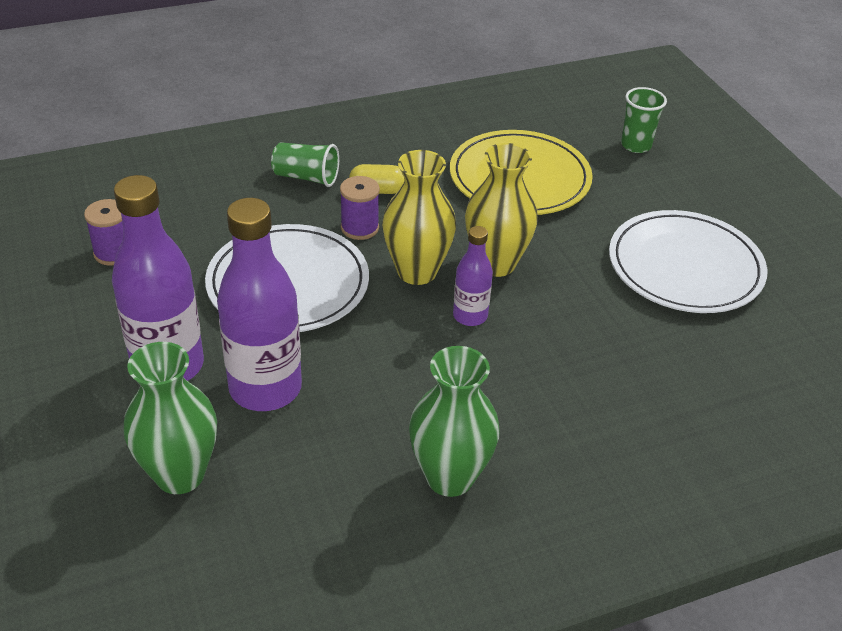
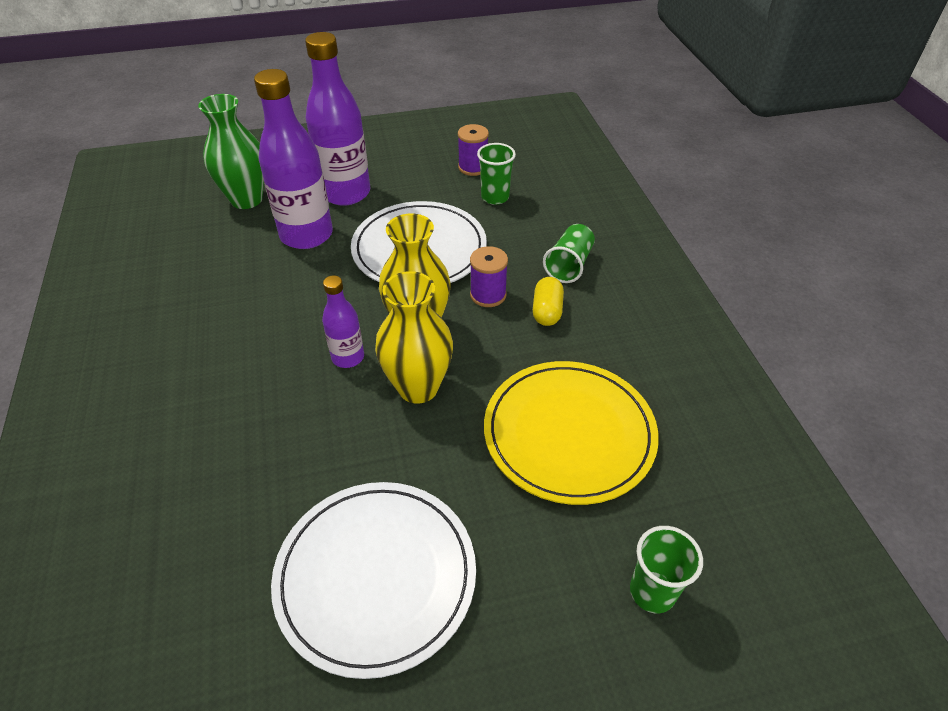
camera: 100 degrees right, 5 degrees up
(183, 231) = (495, 197): none -> green cup
(449, 477) = (176, 322): green vase -> none

